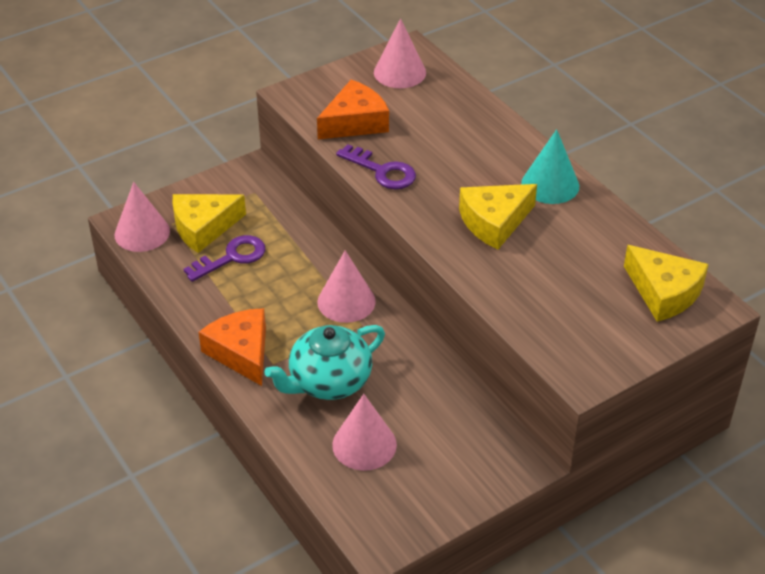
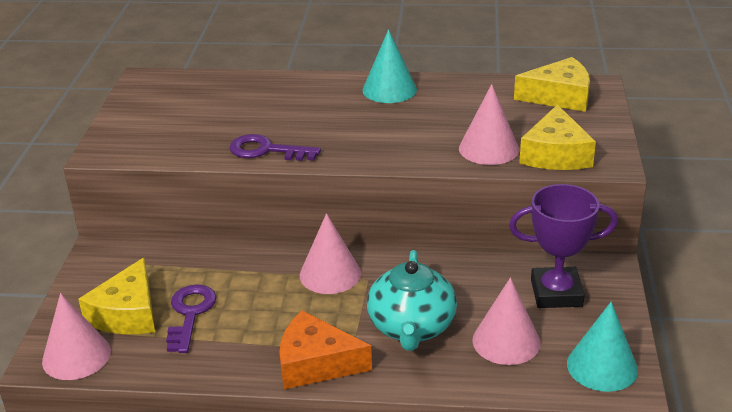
camera: 50 degrees left, 10 degrees down
(355, 122) = (188, 138): orange cheese -> none
(382, 171) = (266, 150): purple key -> purple key turned 150 degrees counterclockwise
(388, 517) = (602, 366): none -> turquoise cone
(399, 72) = (163, 94): pink cone -> pink cone (488, 148)
(455, 446) = (556, 293): none -> purple trophy
(494, 222) = (397, 128): yellow cheese -> yellow cheese (555, 154)

